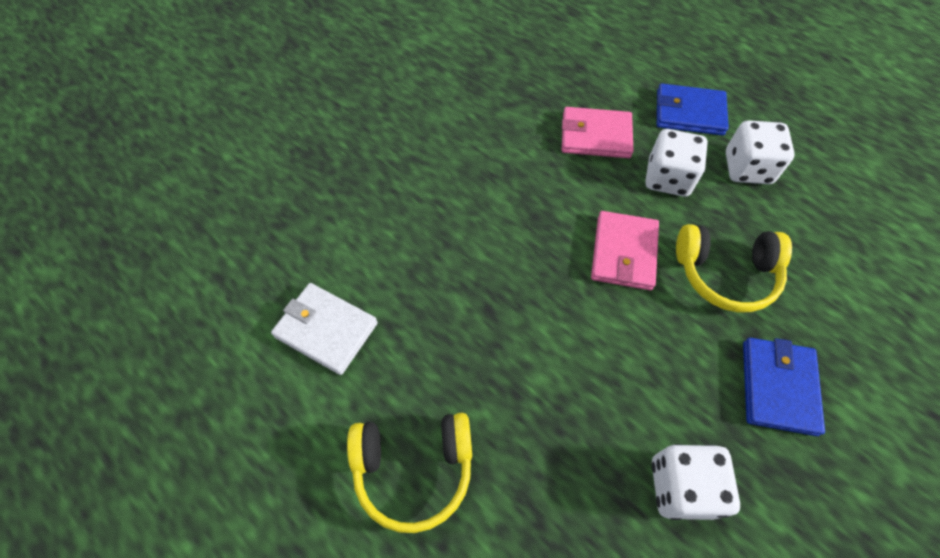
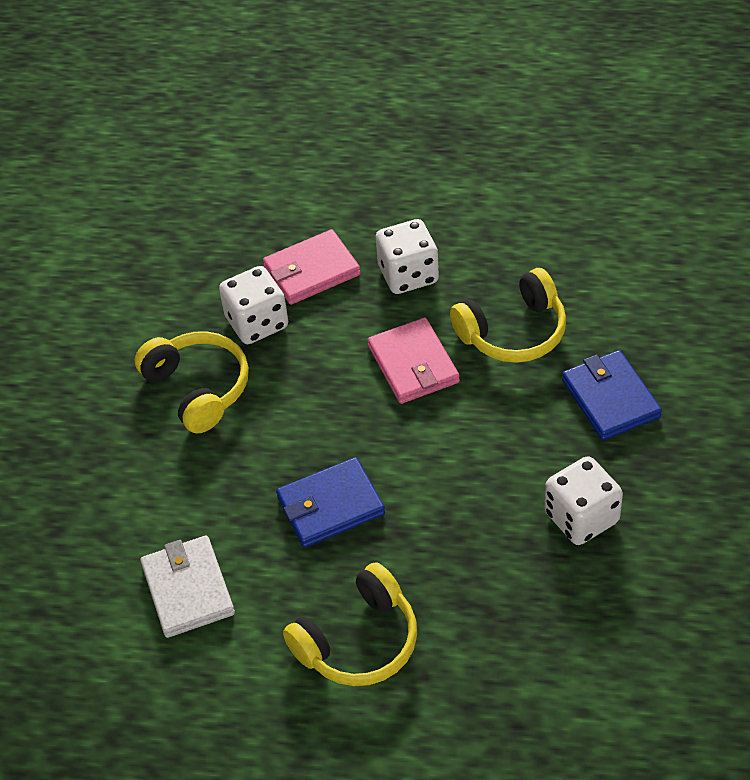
camera: 30 degrees left, 10 degrees down
(326, 330) = (188, 589): white wallet -> white wallet turned 75 degrees clockwise
(452, 177) = (198, 388): none -> yellow headphones
(689, 113) = (387, 199): blue wallet -> blue wallet (330, 506)
(747, 168) = (474, 225): white dice -> white dice (257, 323)

